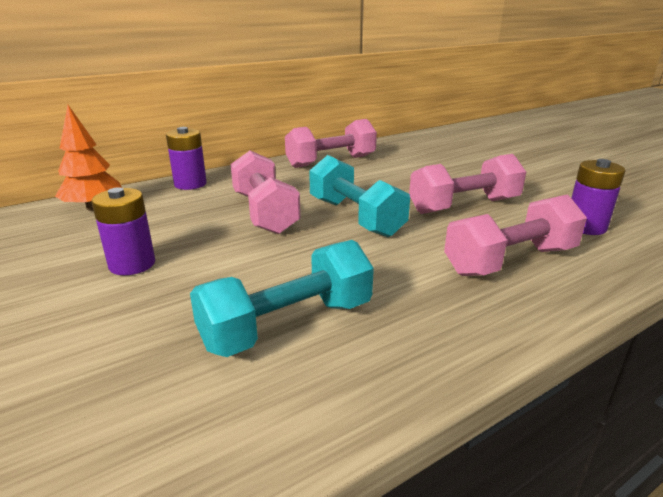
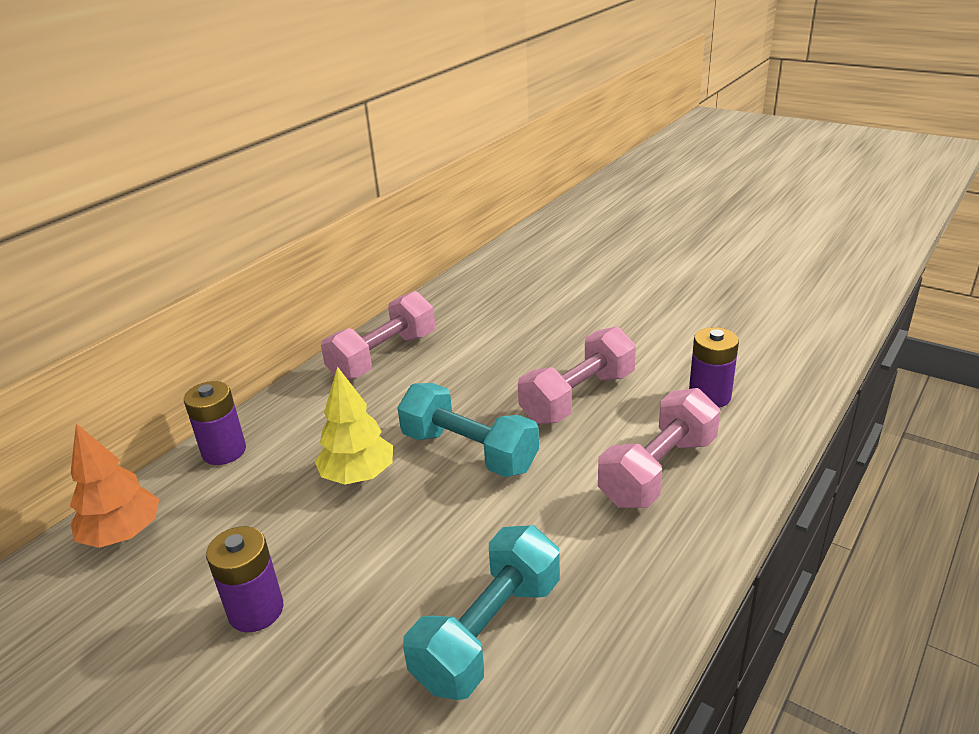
camera: 20 degrees left, 5 degrees up
(264, 213) = (358, 476): pink dumbbell -> yellow tree

